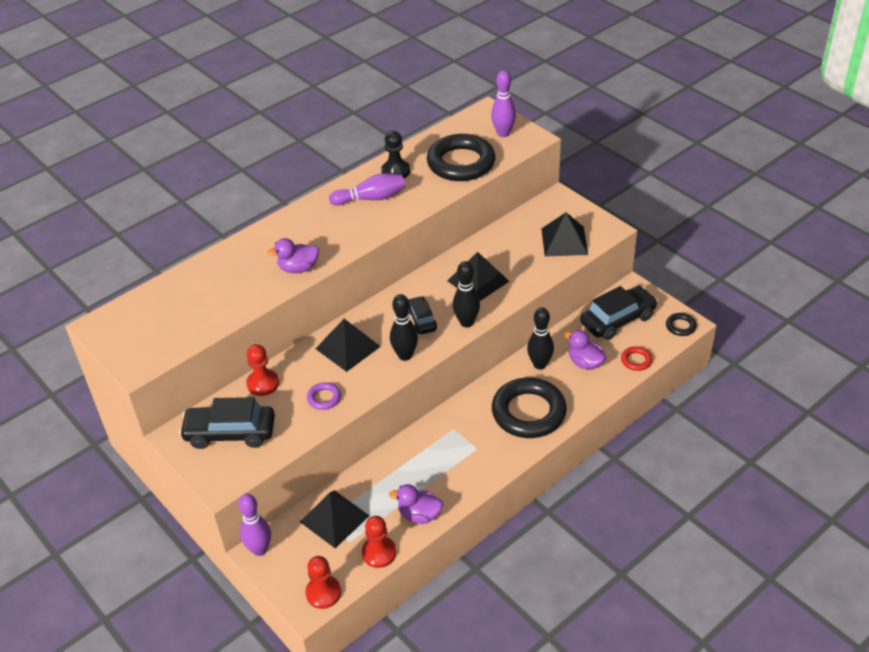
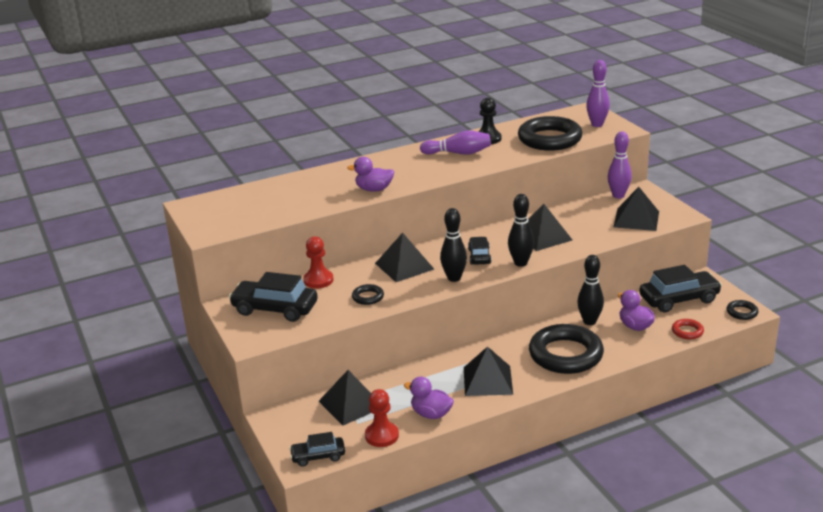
camera: 15 degrees right, 15 degrees down
(259, 549) = (274, 415): purple bowling pin -> purple bowling pin (618, 195)
(323, 593) = (318, 456): red pawn -> black car
(324, 398) = (368, 297): purple ring -> black ring
(462, 460) = (488, 380): none -> black pyramid

